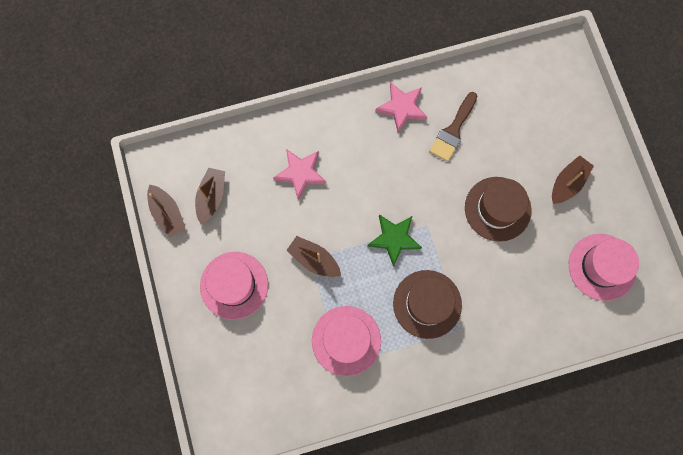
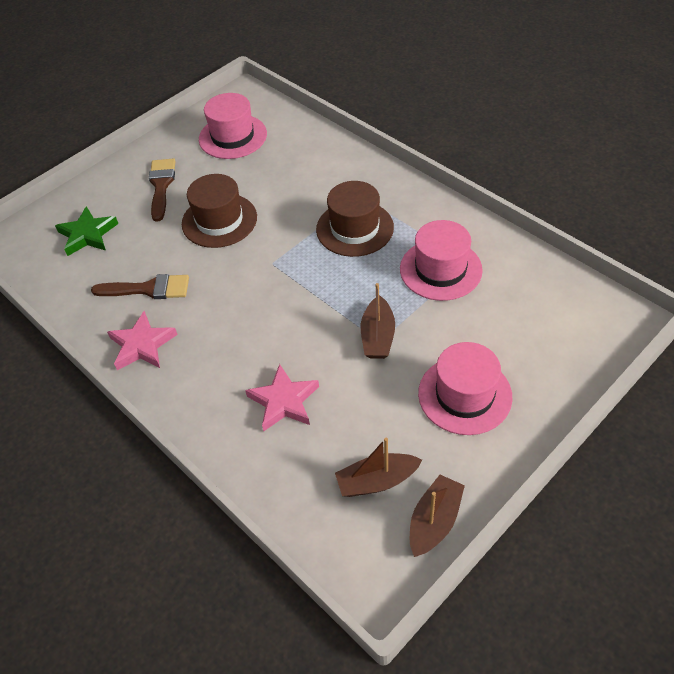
camera: 115 degrees left, 25 degrees down
(394, 239) = (305, 281): green star -> green star (88, 235)
(567, 183) = (161, 185): brown boat -> brown brush

